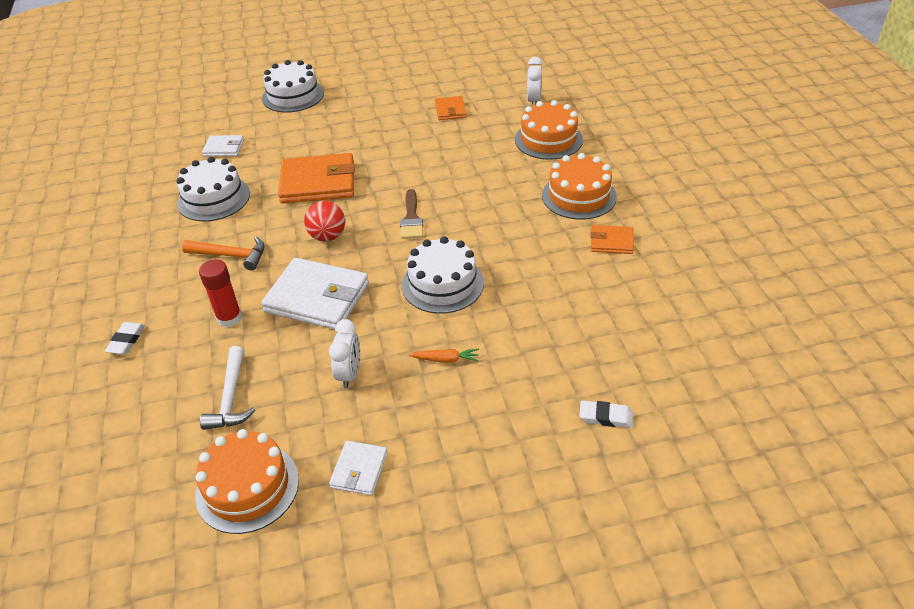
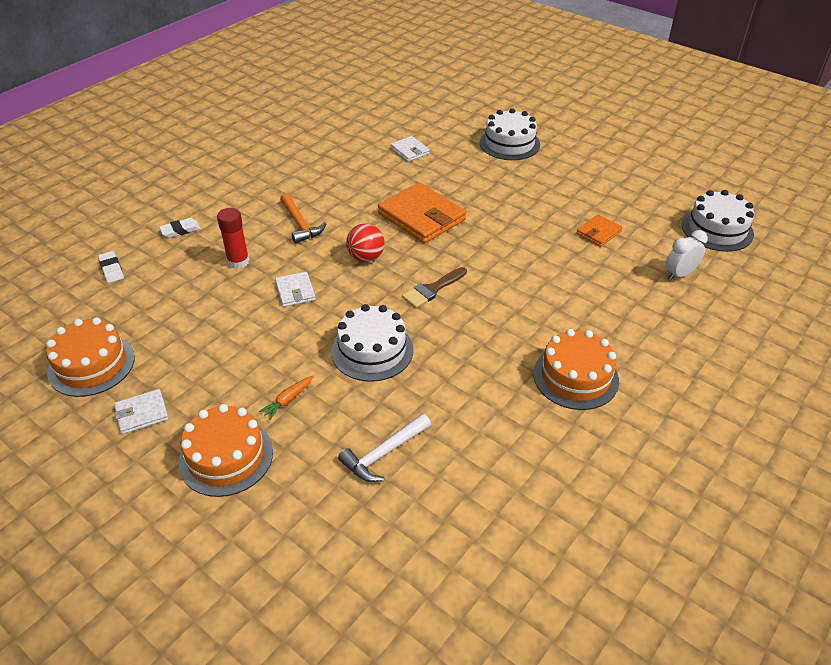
camera: 50 degrees right, 0 degrees up
(213, 198) = (351, 180): white cake -> white cake (717, 229)
(231, 398) = (164, 308): white hammer -> white hammer (383, 454)
(317, 298) = (295, 291): white wallet -> white wallet, size x0.51
(349, 374) = (231, 354): white clock -> none
(446, 359) = (288, 400): orange carrot -> orange carrot turned 75 degrees clockwise
(548, 139) = (634, 314): orange cake -> orange cake (226, 457)
(606, 417) = (301, 542): white eraser -> white eraser (111, 269)
(611, 242) = (534, 433): orange wallet -> none

